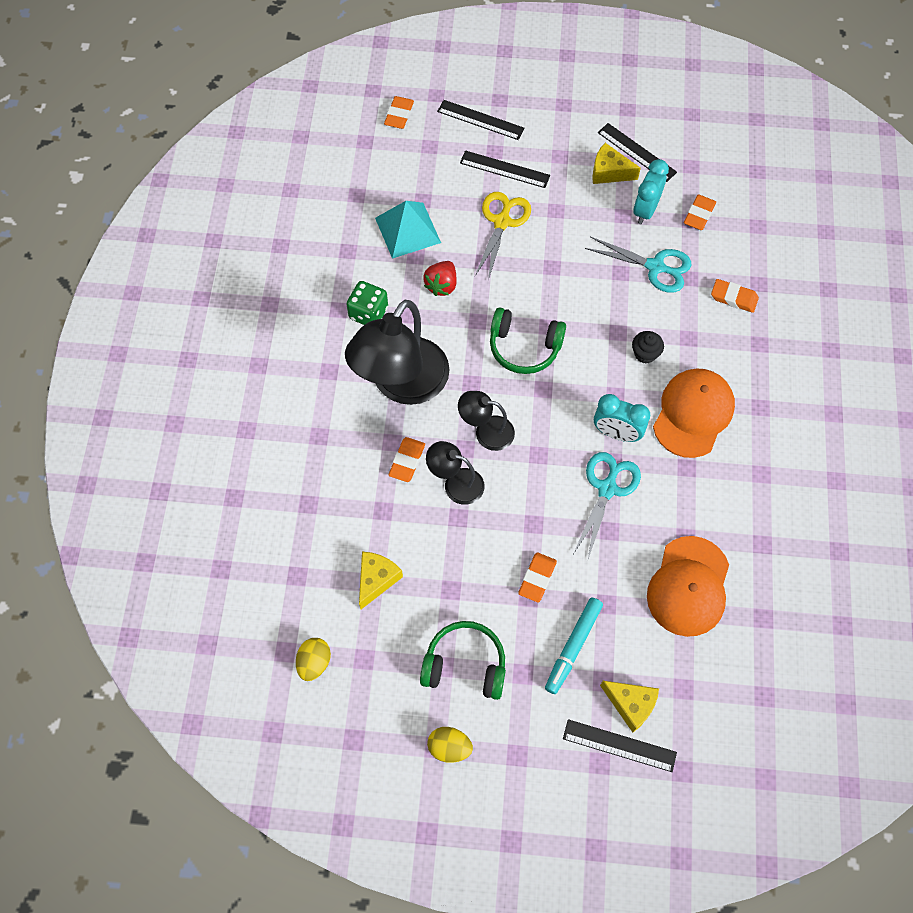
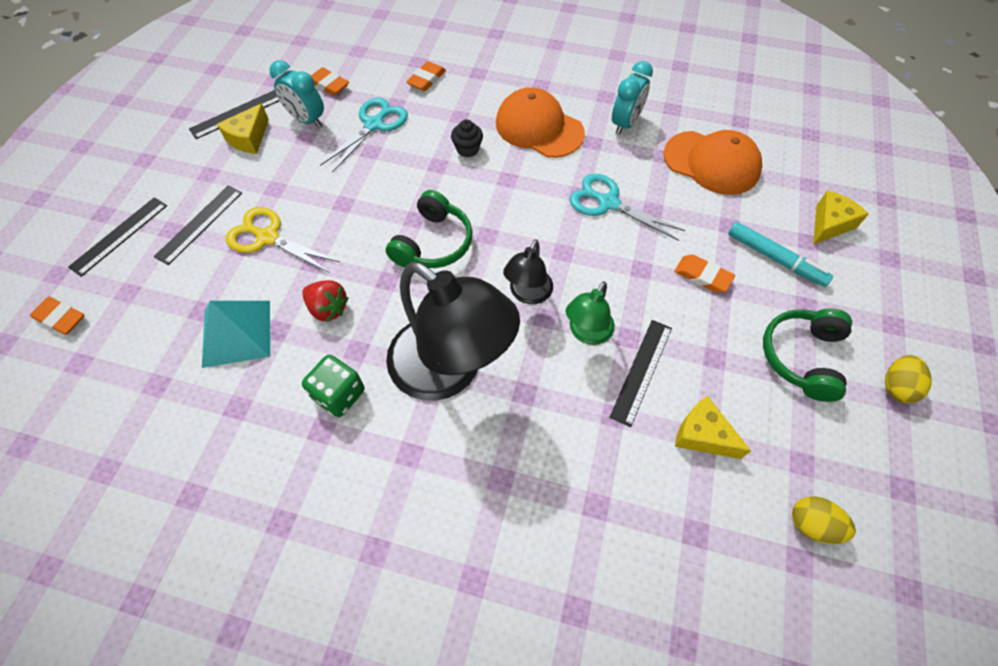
camera: 80 degrees left, 5 degrees down
(407, 461) = (552, 379): orange eraser -> none
(456, 483) = (587, 333): black lamp -> green lamp
(616, 433) = (549, 185): turquoise clock -> turquoise clock (625, 124)
(619, 745) = (870, 240): black ruler -> black ruler (641, 371)

